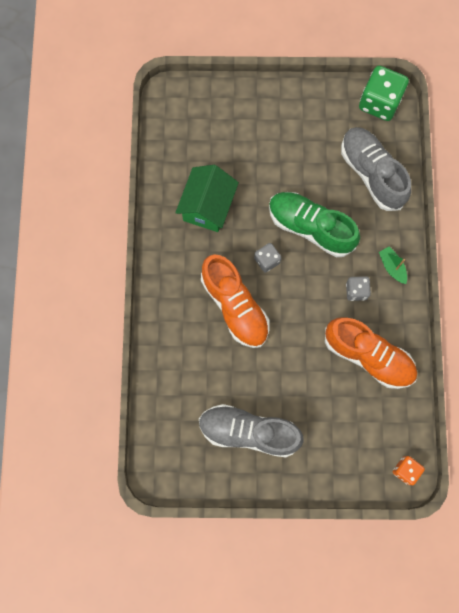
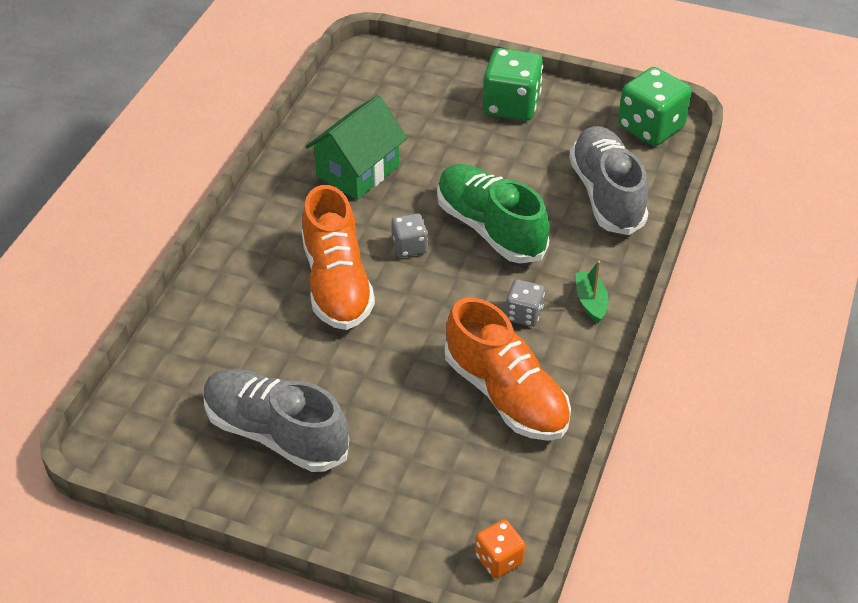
camera: 20 degrees right, 30 degrees down
(283, 112) = (511, 105): none -> green dice

